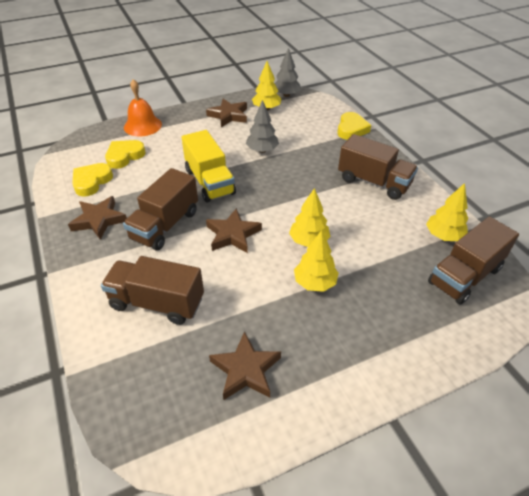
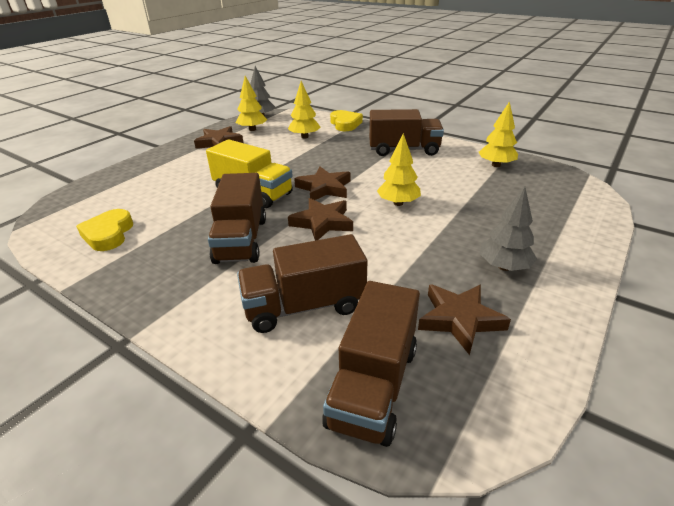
camera: 30 degrees left, 10 degrees down
(99, 220) = (153, 263): brown star -> brown star (324, 188)
(124, 156) = (130, 202): yellow heart -> none
(142, 125) = (128, 173): orange bell -> none
(262, 150) = (281, 157): grey tree -> grey tree (504, 266)
(314, 283) = (438, 229): yellow tree -> yellow tree (304, 137)
(464, 276) = (540, 183): brown truck -> brown truck (373, 385)

